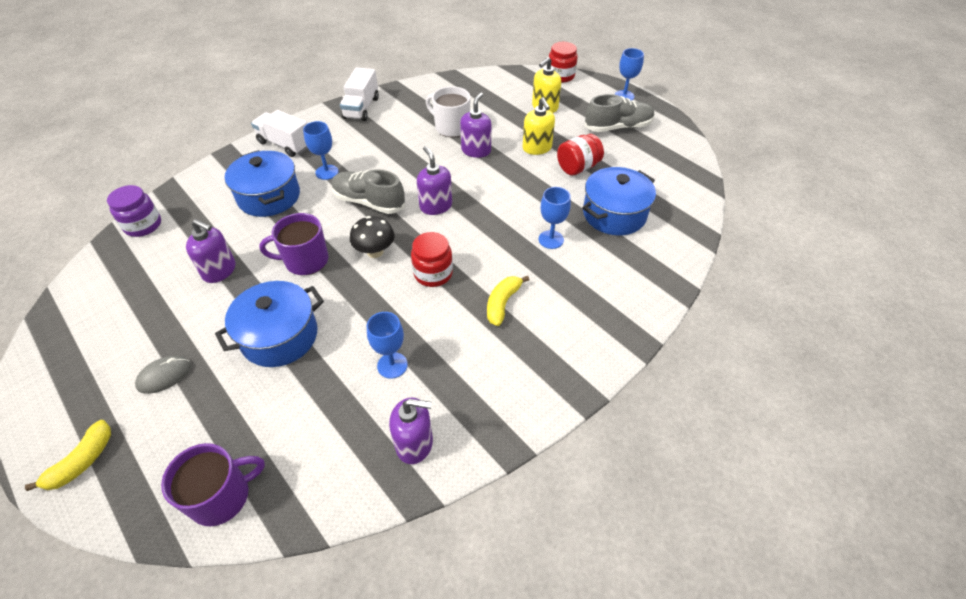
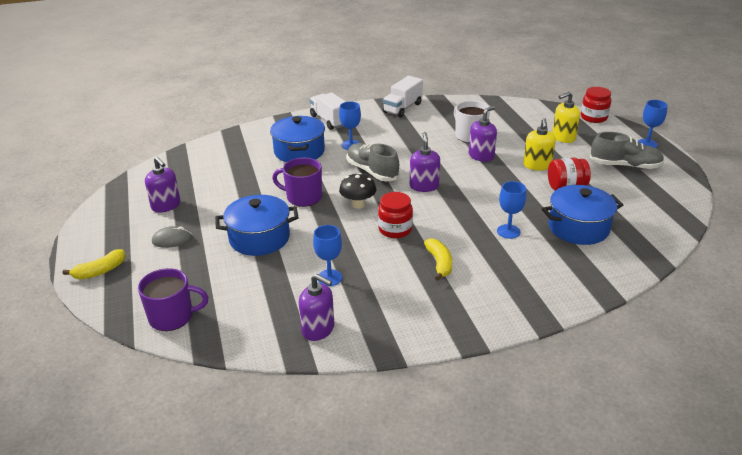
camera: 25 degrees right, 15 degrees down
(143, 225) = (204, 149): purple jar -> none
(219, 270) = (240, 188): purple soap dispenser -> purple soap dispenser (166, 205)
(502, 303) = (439, 263): yellow banana -> yellow banana turned 120 degrees clockwise

